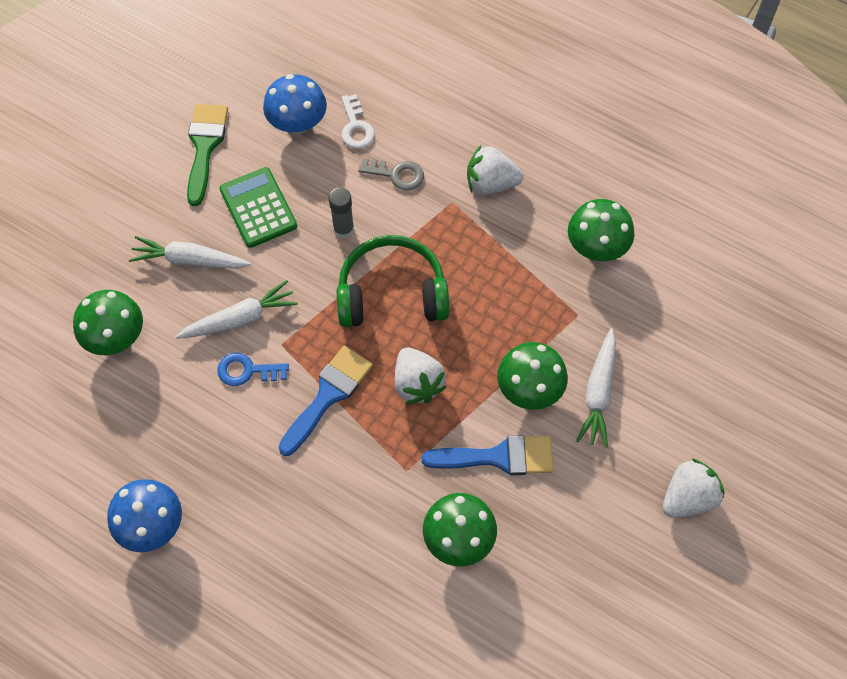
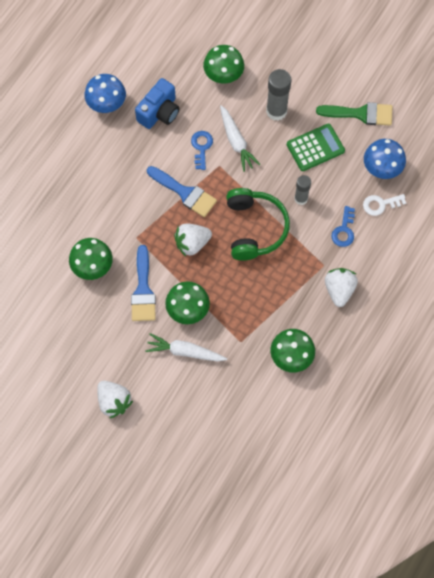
camera: 90 degrees right, 5 degrees up
(176, 437) = (159, 112): none -> blue camera
(190, 260) = (276, 111): white carrot -> grey glue stick
(397, 174) = (344, 230): grey key -> blue key

